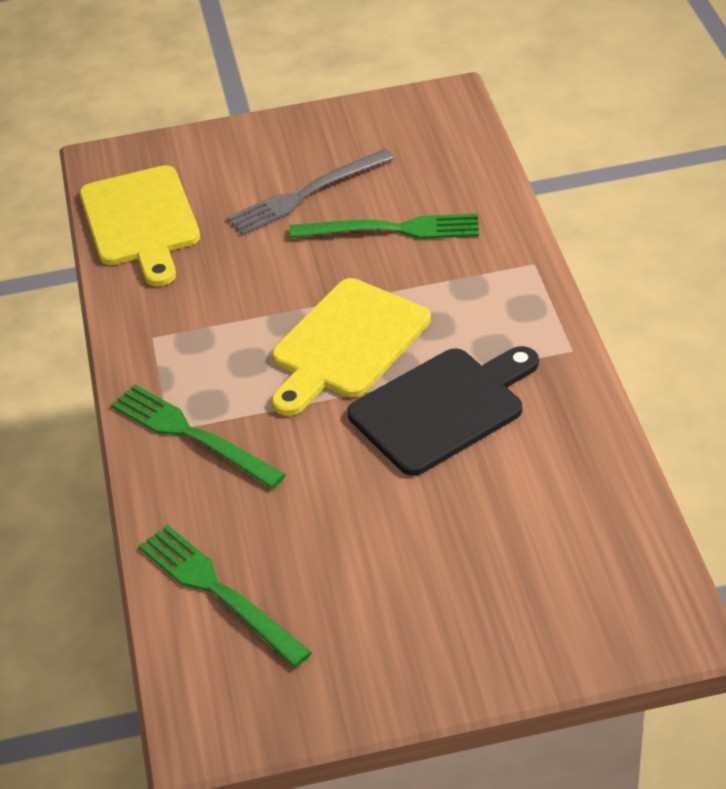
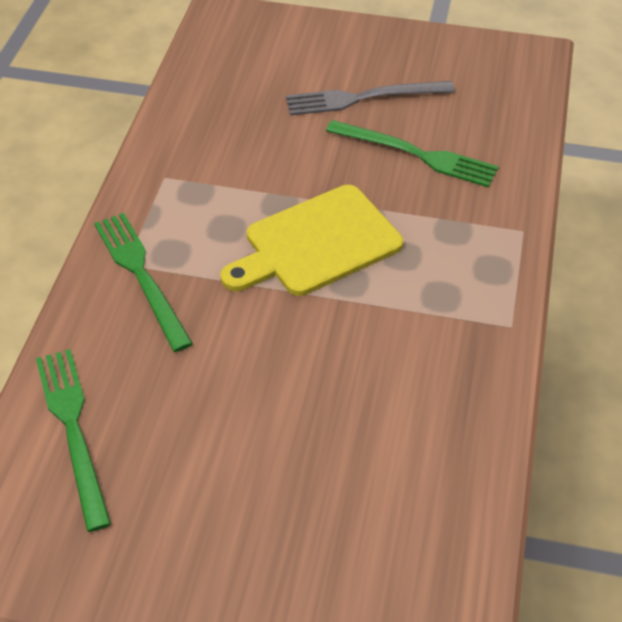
camera: 20 degrees right, 5 degrees up
(141, 221) = (217, 75): yellow cutting board -> none
(442, 408) = (363, 335): black cutting board -> none

